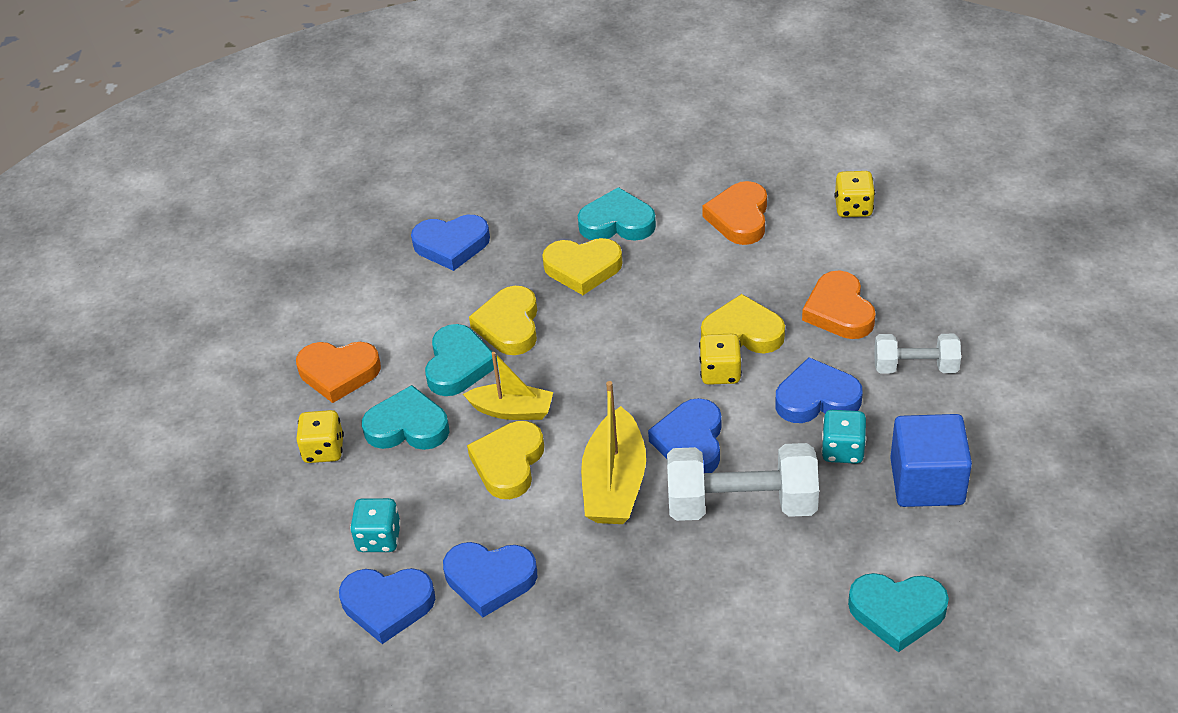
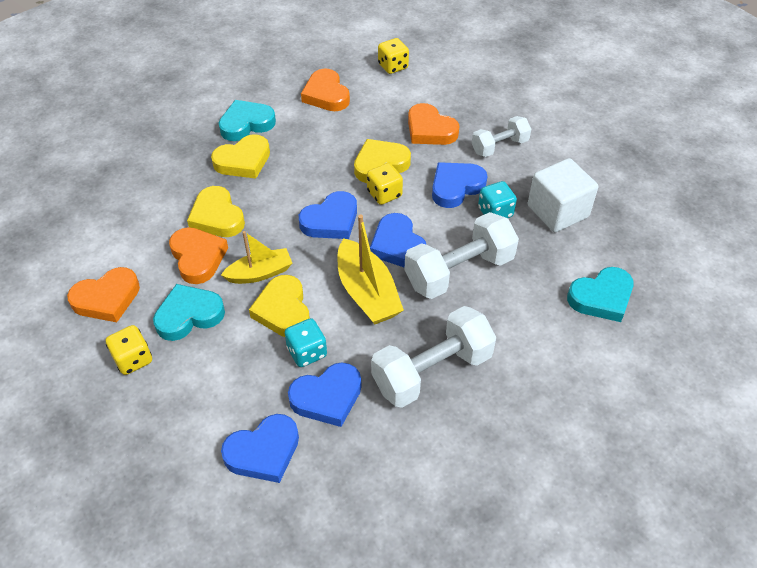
camera: 35 degrees left, 5 degrees up
(379, 538) = (222, 405): turquoise dice -> turquoise dice (307, 352)
(451, 245) = (135, 178): blue heart -> blue heart (331, 220)
(458, 365) = (198, 257): turquoise heart -> orange heart
(623, 604) = (432, 371): none -> white dumbbell
(927, 481) = (557, 211): blue cube -> white cube

